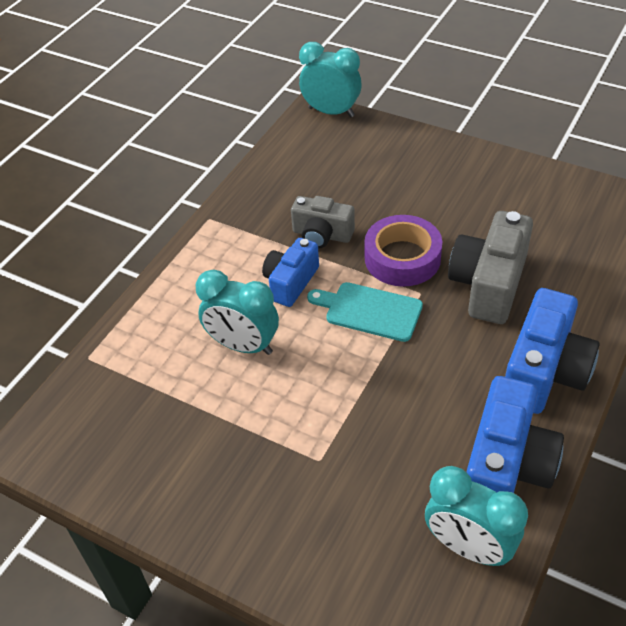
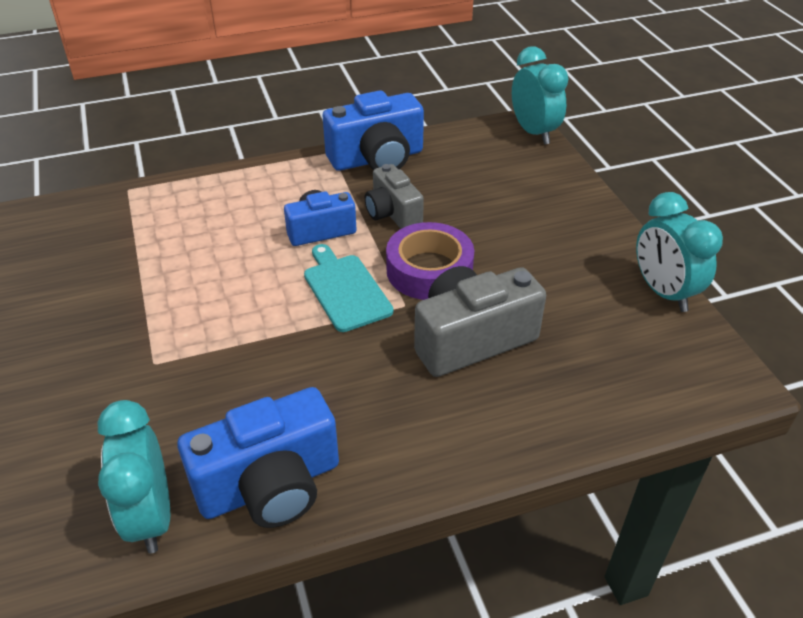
camera: 40 degrees right, 5 degrees down
(243, 346) = (225, 249): turquoise clock -> turquoise clock (663, 292)
(544, 372) = (414, 442): blue camera -> blue camera (377, 159)

